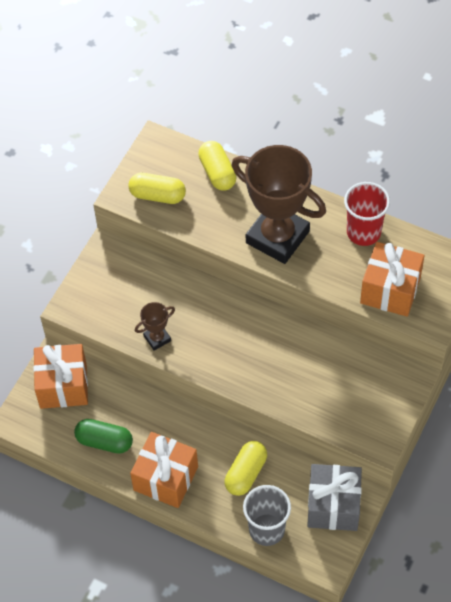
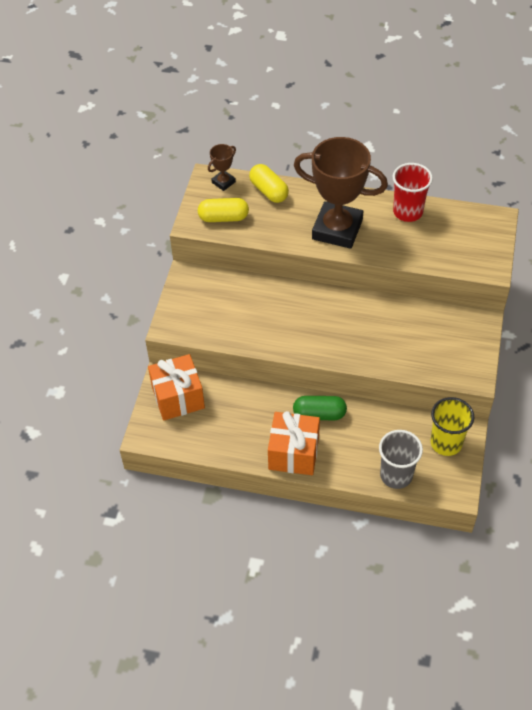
camera: 15 degrees left, 5 degrees down
(104, 441) = (229, 435): green capsule -> green capsule (319, 414)
(157, 338) = (254, 335): brown trophy -> brown trophy (223, 182)
(246, 473) = (362, 433): yellow capsule -> none
(333, 506) = (446, 443): grey gift -> yellow cup
(390, 290) = (446, 251): orange gift -> none

